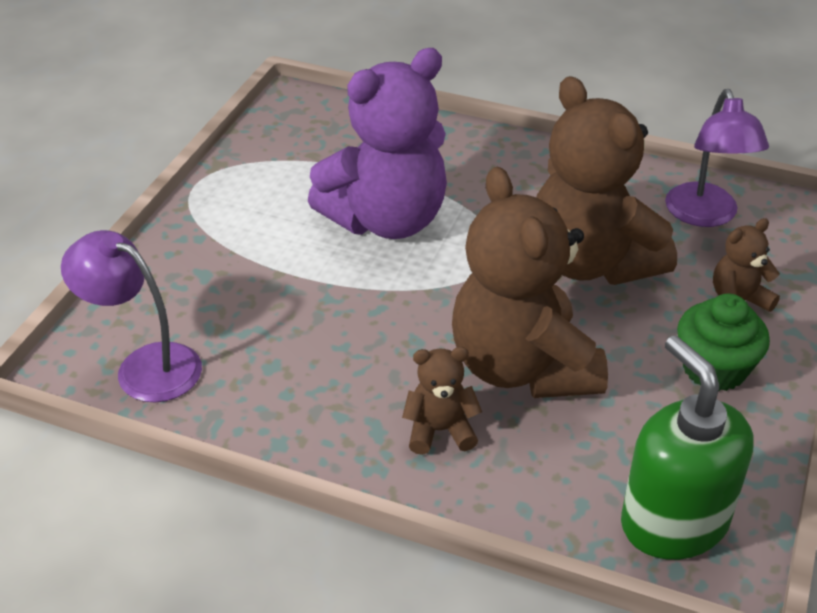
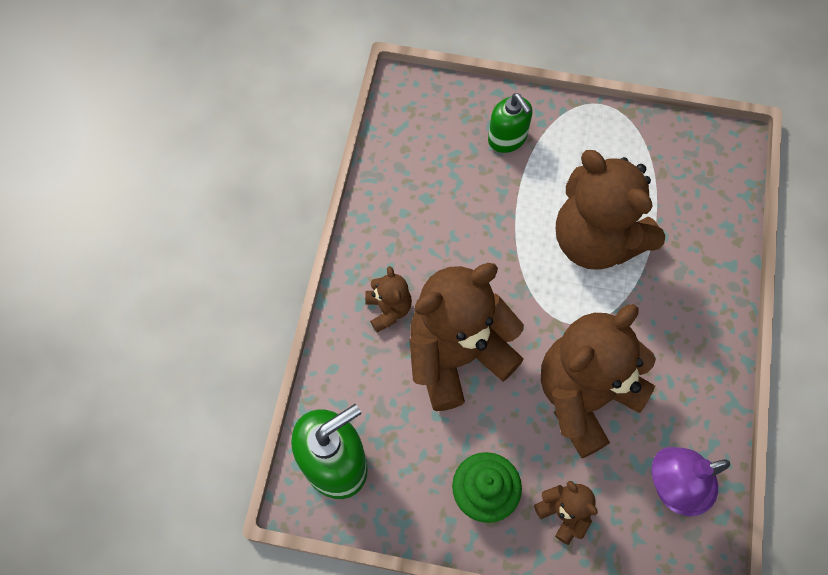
camera: 80 degrees right, 25 degrees up
(145, 366) = (412, 127): purple lamp -> none
(209, 272) = (507, 138): none -> green soap dispenser
(386, 220) = (595, 240): purple teddy bear -> brown teddy bear

